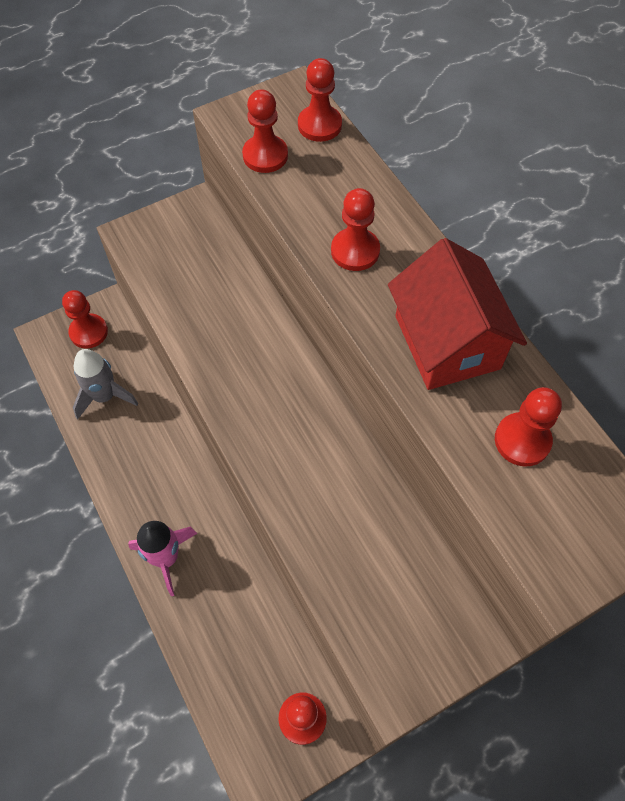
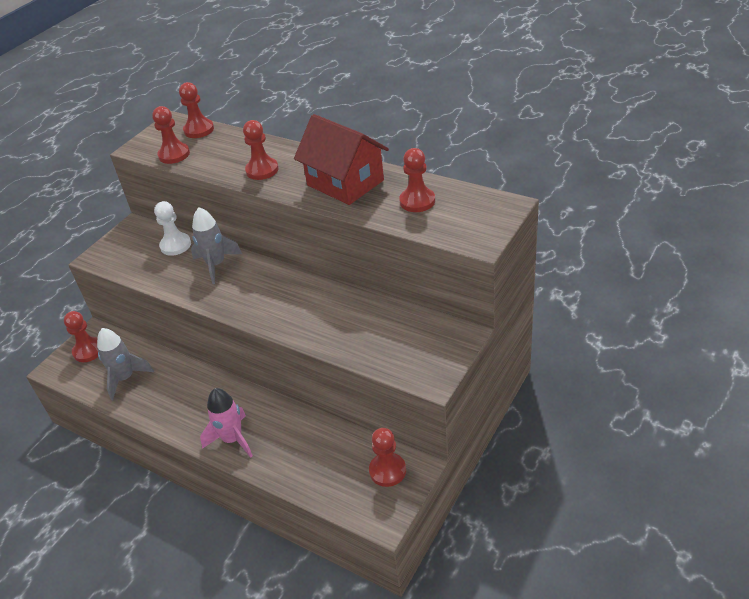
camera: 25 degrees left, 20 degrees down
(224, 268) = (175, 245): none -> white pawn
(251, 330) = (216, 265): none -> grey rocket

